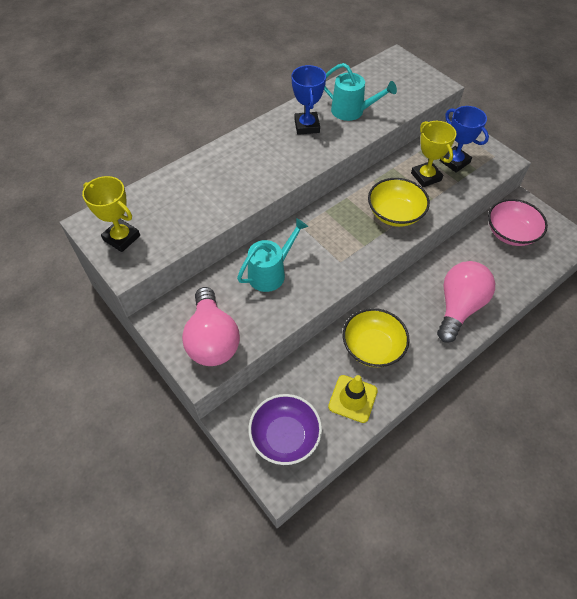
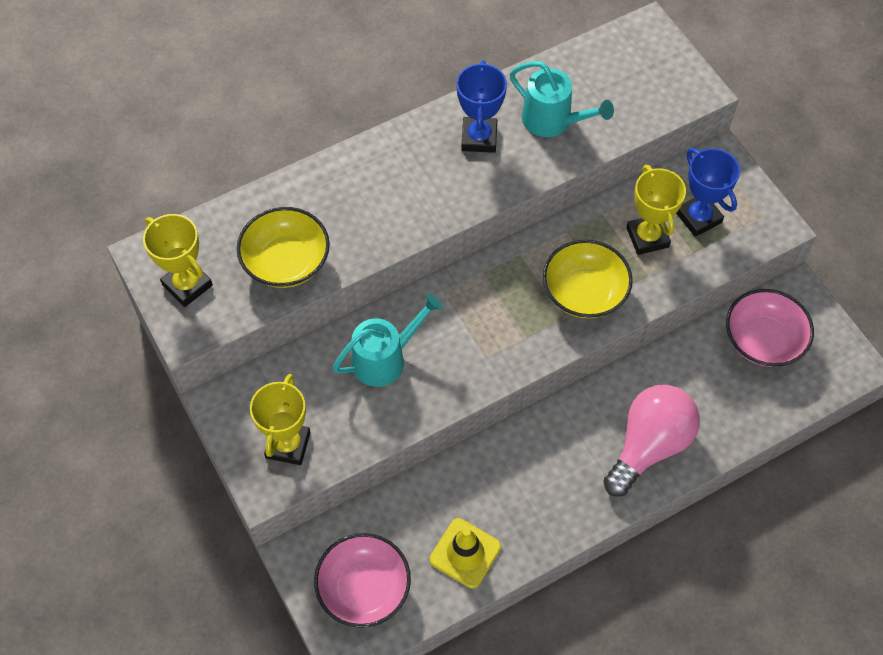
camera: 10 degrees right, 5 degrees up
(212, 340) = (288, 445): pink light bulb -> yellow trophy
(285, 436) = (364, 588): purple bowl -> pink bowl
(373, 347) = (510, 485): yellow bowl -> yellow bowl (286, 262)

